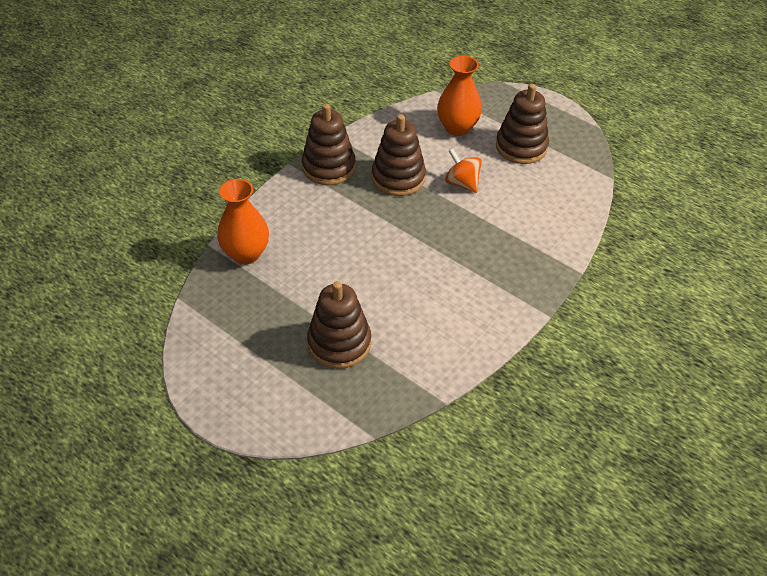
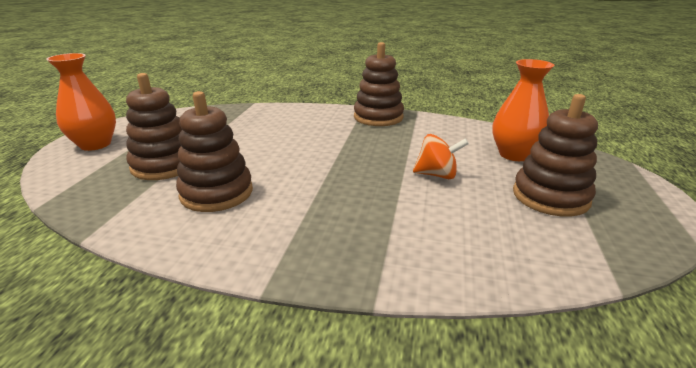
camera: 65 degrees right, 20 degrees down
(246, 254) = (253, 113): orange vase -> orange vase (95, 144)
(398, 178) = (402, 144): brown stacking toy -> brown stacking toy (216, 193)
(462, 183) = (437, 175): orange spinning top -> orange spinning top turned 75 degrees clockwise

